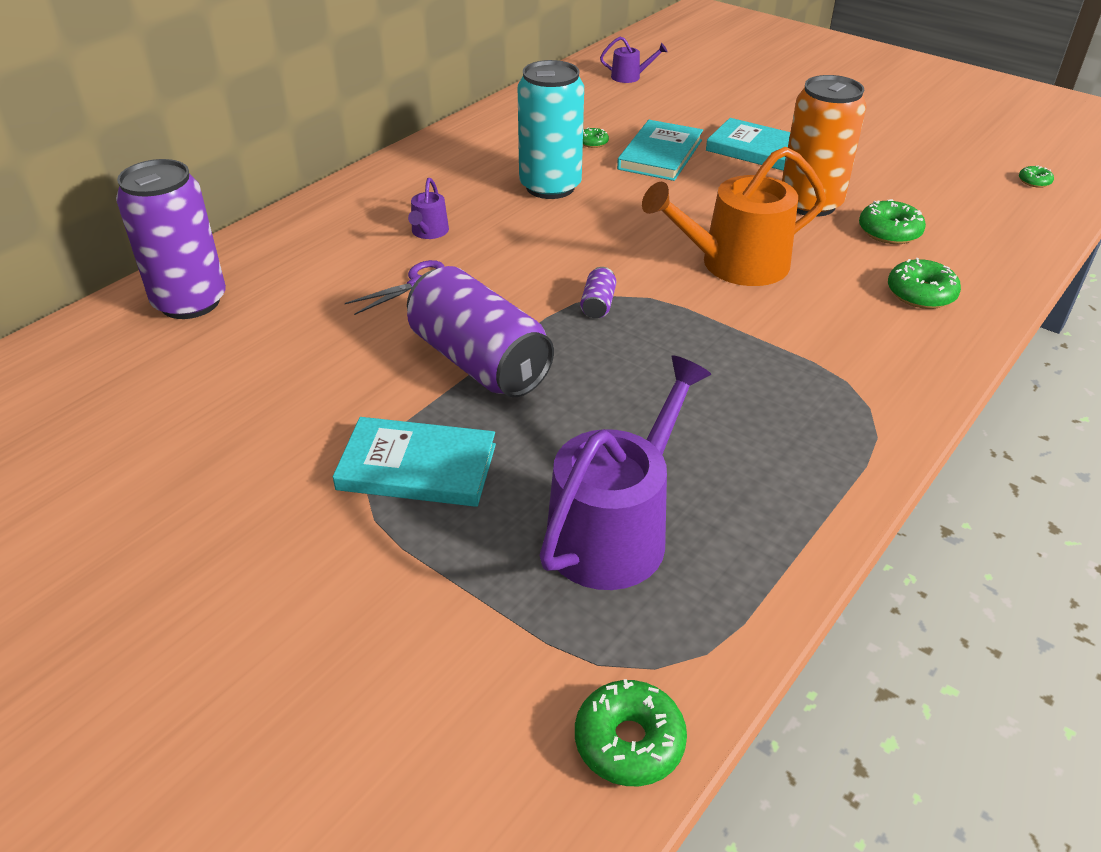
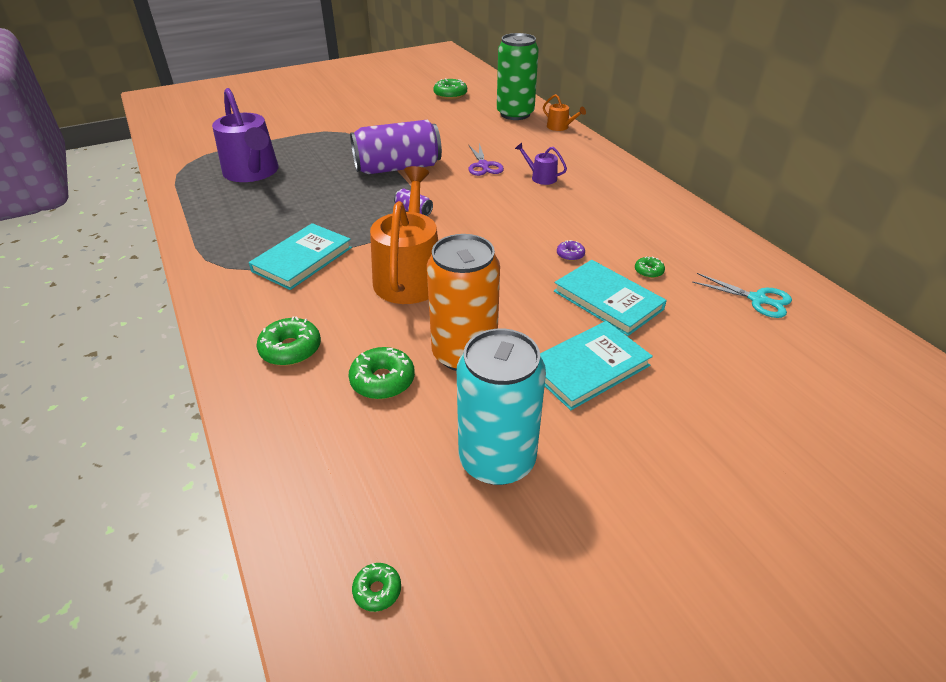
camera: 115 degrees right, 0 degrees up
(190, 302) = (515, 114): purple can -> green can
(236, 249) = (560, 127): none -> orange watering can
(417, 467) = (342, 142): turquoise book -> turquoise book (302, 259)
(550, 187) = (577, 231): turquoise can -> turquoise can (497, 459)
(592, 97) = (758, 300): none -> turquoise scissors
(601, 183) = (570, 255): none -> purple donut
(629, 77) = (816, 343): purple watering can -> none
(629, 741) = (171, 152): green donut -> green donut (450, 95)

